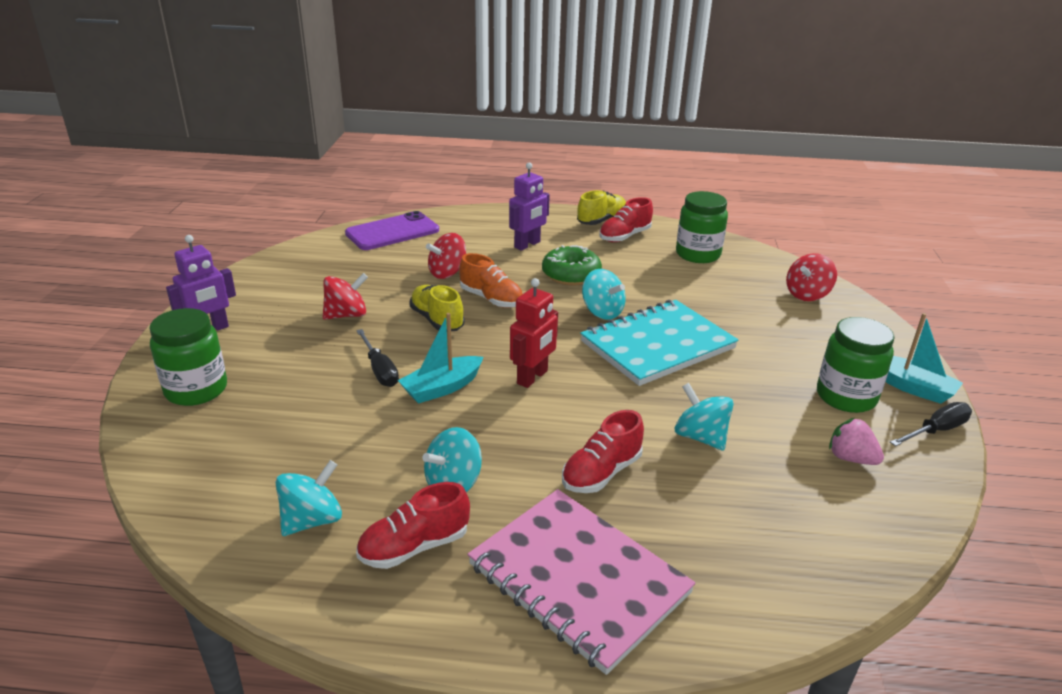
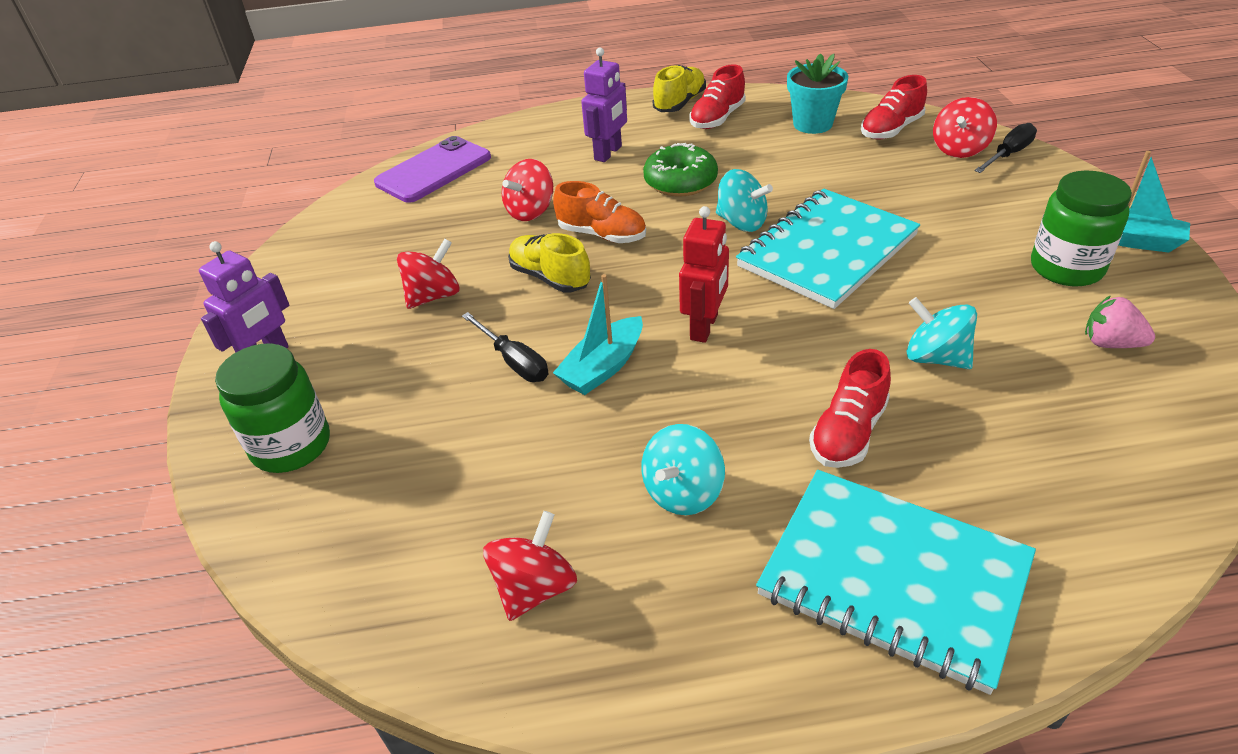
camera: 10 degrees left, 10 degrees up
(312, 520) = (534, 588): turquoise spinning top -> red spinning top
(414, 547) = (679, 590): red shoe -> red shoe (891, 129)
(578, 579) = (893, 579): pink notebook -> turquoise notebook
(698, 254) = (812, 124): green jar -> turquoise flower pot
(936, 430) = (1181, 286): black screwdriver -> black screwdriver (1008, 154)

